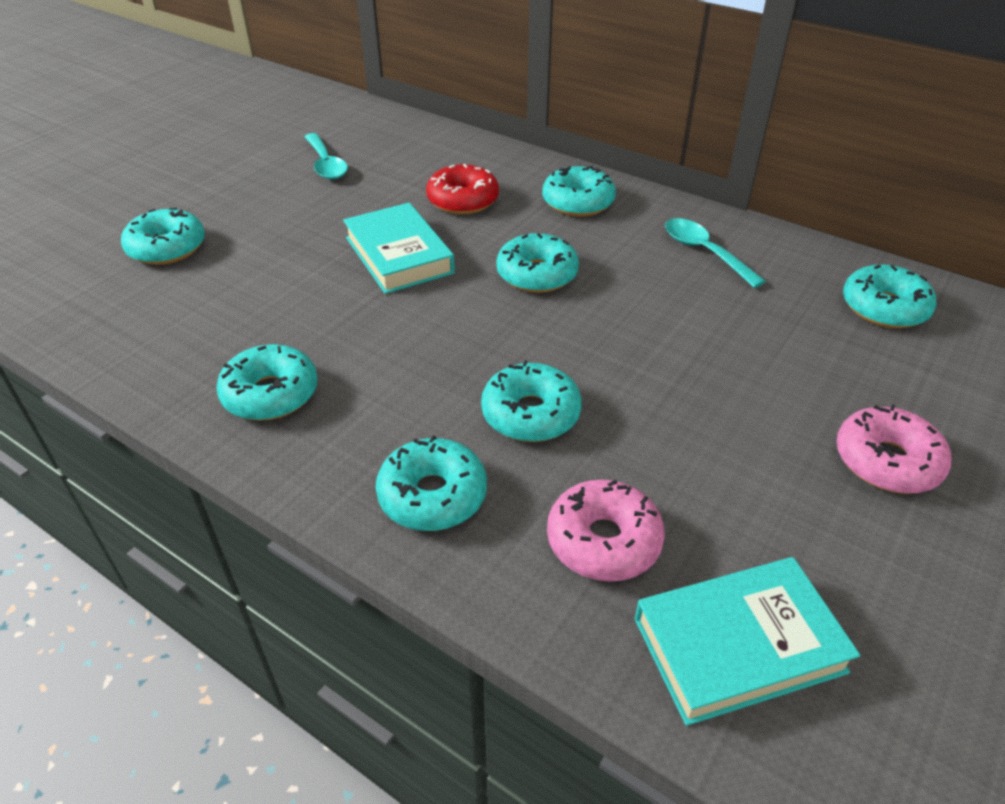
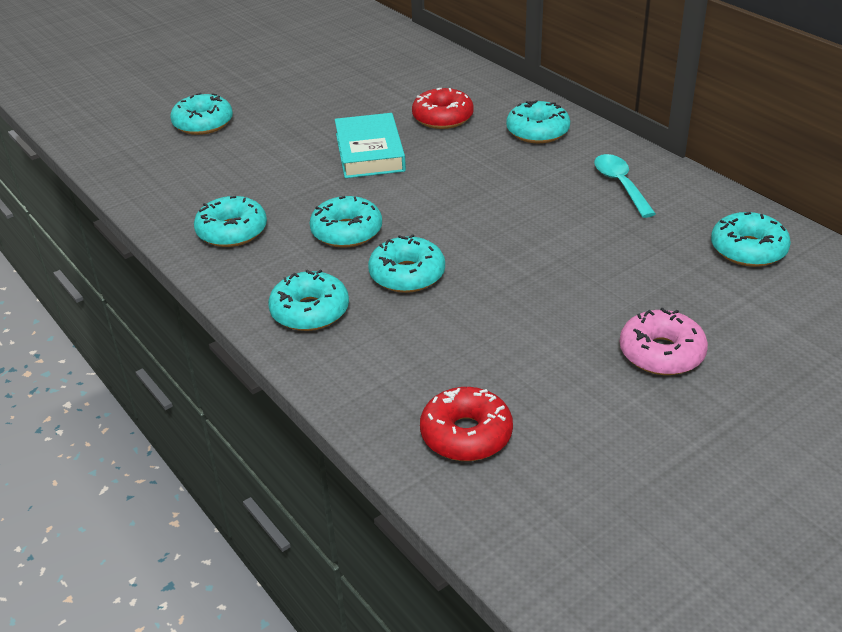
camera: 20 degrees right, 5 degrees down
(326, 164) = (348, 76): turquoise spoon -> none
(537, 274) = (469, 181): turquoise donut -> turquoise donut (347, 232)
(603, 541) = (411, 359): pink donut -> none
(738, 645) = (466, 435): turquoise book -> red donut

